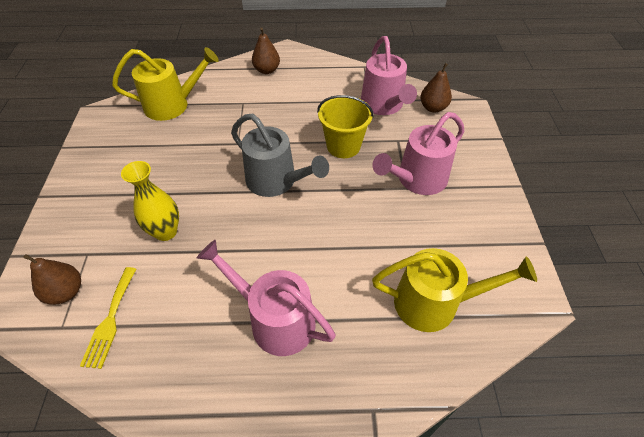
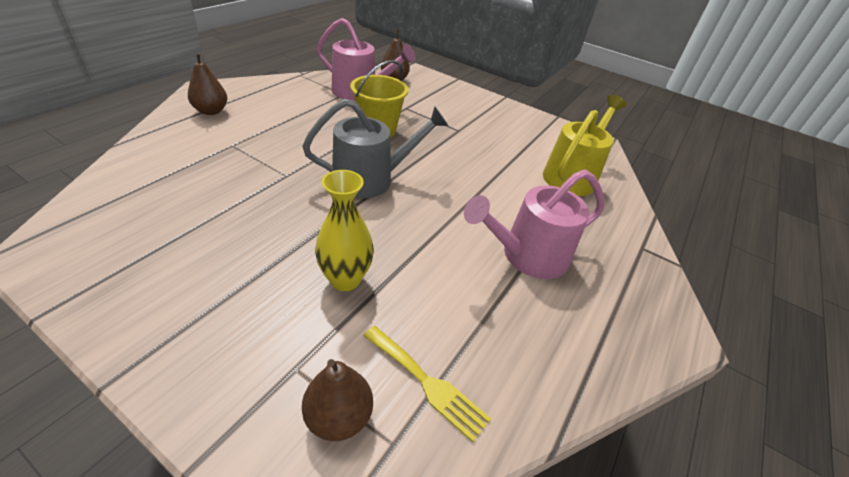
camera: 60 degrees left, 10 degrees down
(172, 105) = (145, 186): yellow watering can -> none
(417, 179) = (456, 122): pink watering can -> none

